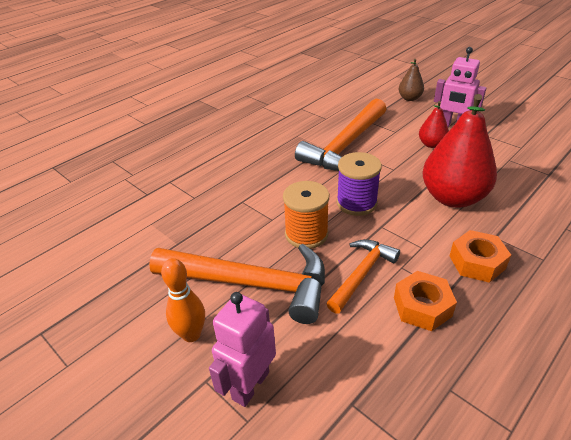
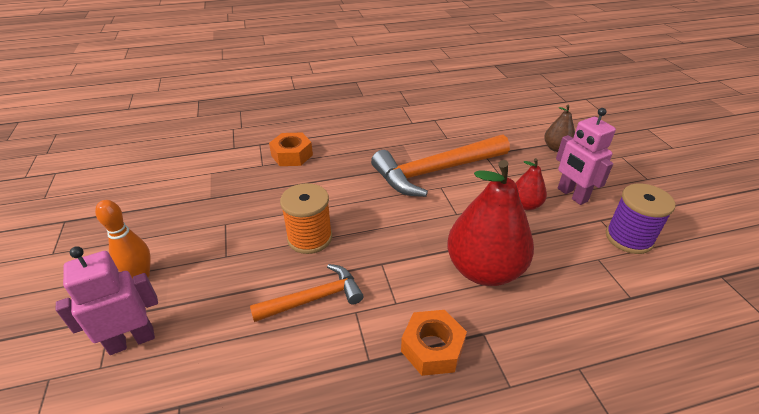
camera: 30 degrees right, 0 degrees up
(251, 284) = (222, 258): orange hammer -> none
(356, 203) = (384, 230): purple spool -> purple spool (628, 238)
(422, 307) = (330, 360): orange nut -> orange nut (292, 155)

